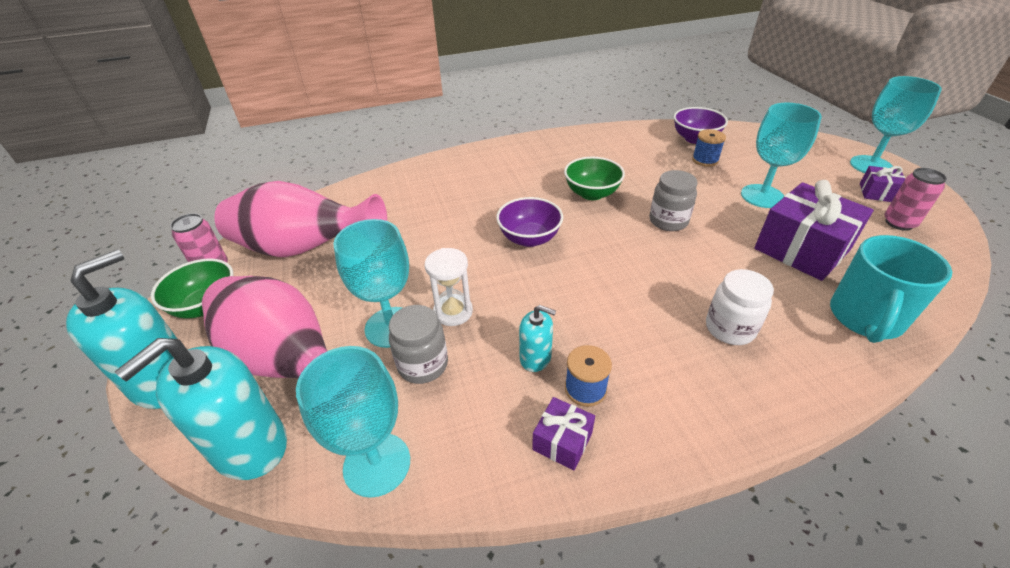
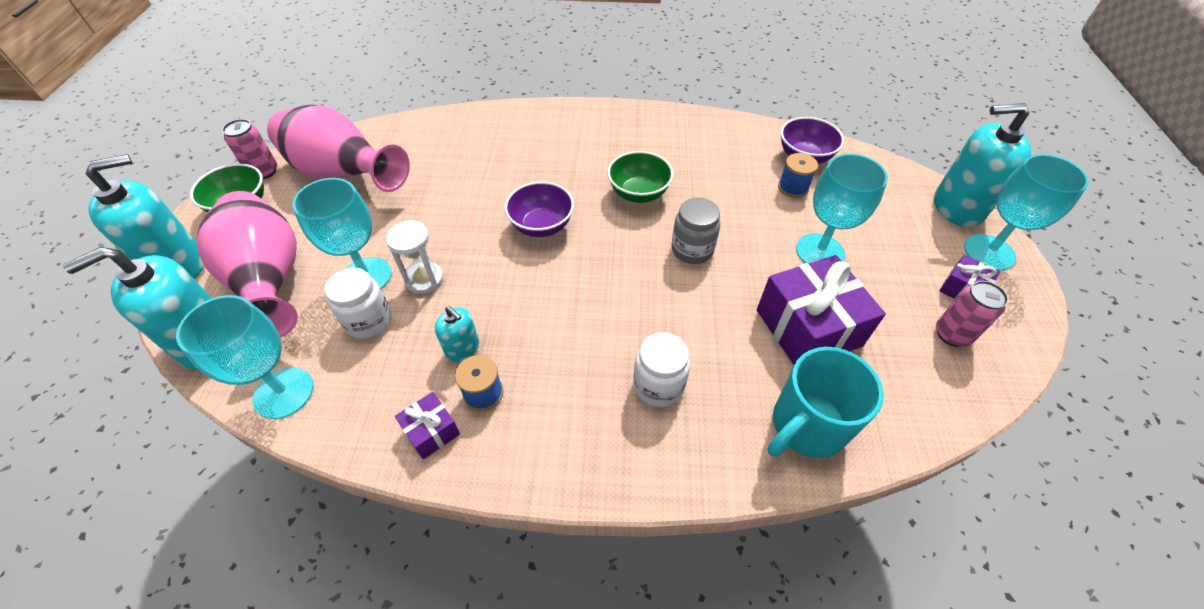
camera: 20 degrees right, 10 degrees up
(423, 365) = (369, 321): grey jar -> white jar
(825, 144) = (957, 208): none -> turquoise soap dispenser

